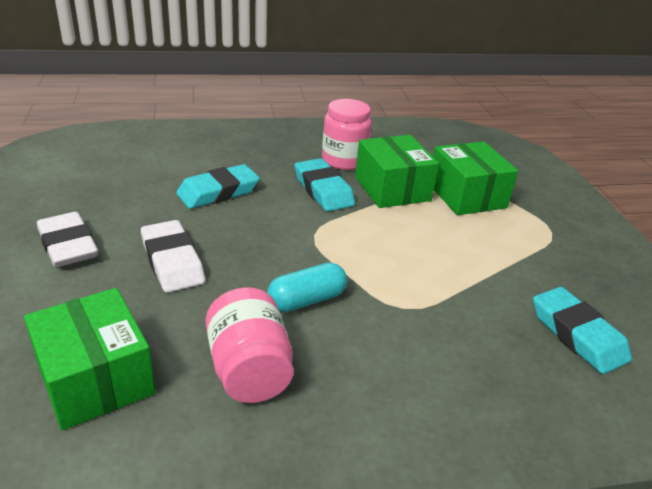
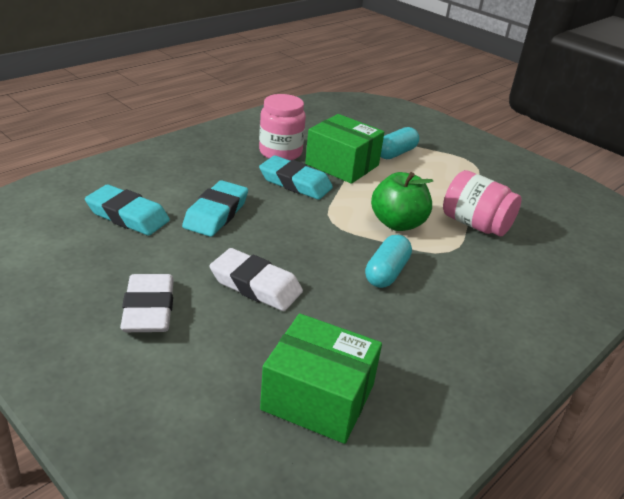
camera: 35 degrees left, 0 degrees up
(68, 245) = (149, 309): white eraser -> white eraser turned 60 degrees clockwise
(249, 369) = (410, 337): pink jar -> pink jar (475, 224)
(380, 260) = (397, 223): none -> green apple
(466, 195) = (395, 153): green box -> turquoise capsule
(577, 335) = (555, 227): turquoise eraser -> turquoise eraser (128, 216)

